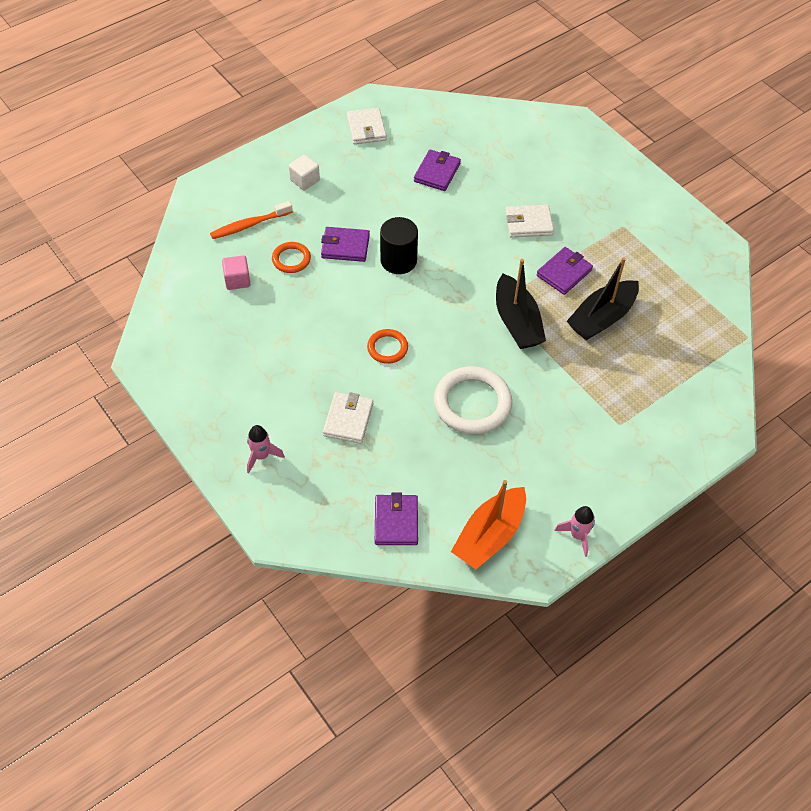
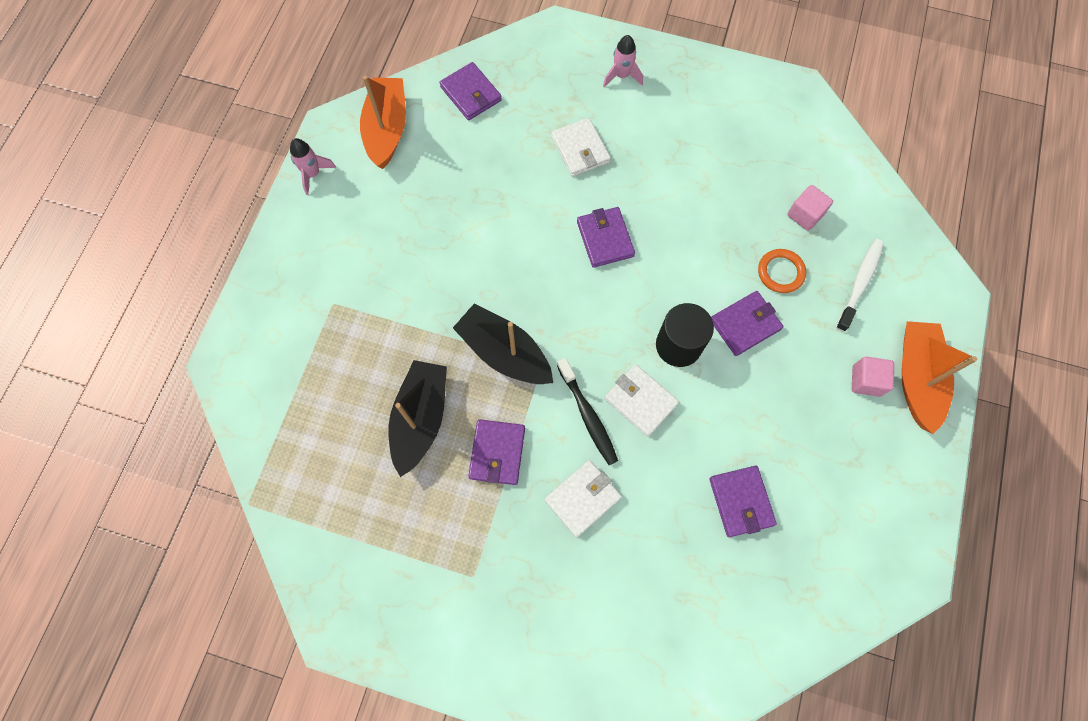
camera: 145 degrees right, 15 degrees up
(249, 225) = (859, 283): orange toothbrush -> white toothbrush
(274, 165) = (916, 378): none -> orange boat
(305, 180) = (866, 381): white cube -> pink cube
(366, 128) = (878, 512): white wallet -> white wallet (640, 401)
(387, 348) = (605, 239): orange ring -> purple wallet
(472, 403) = (484, 235): white ring -> none
(490, 259) = (588, 416): none -> black toothbrush

